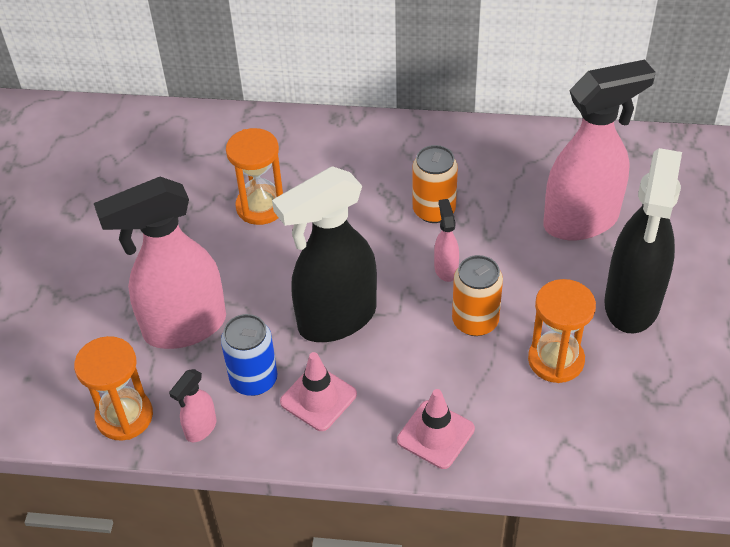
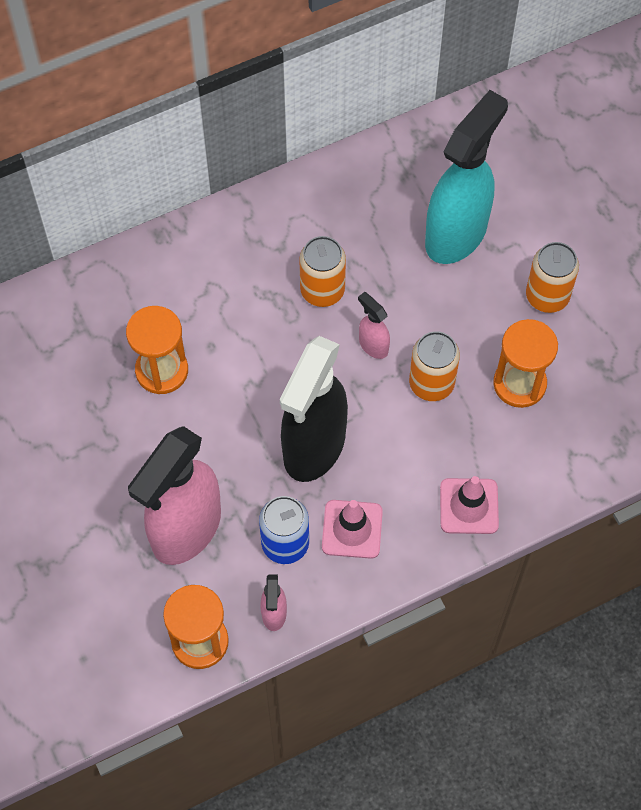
camera: 35 degrees left, 15 degrees up
(582, 221) = (456, 233): pink spray bottle -> turquoise spray bottle
(632, 304) = (547, 296): black spray bottle -> orange can

